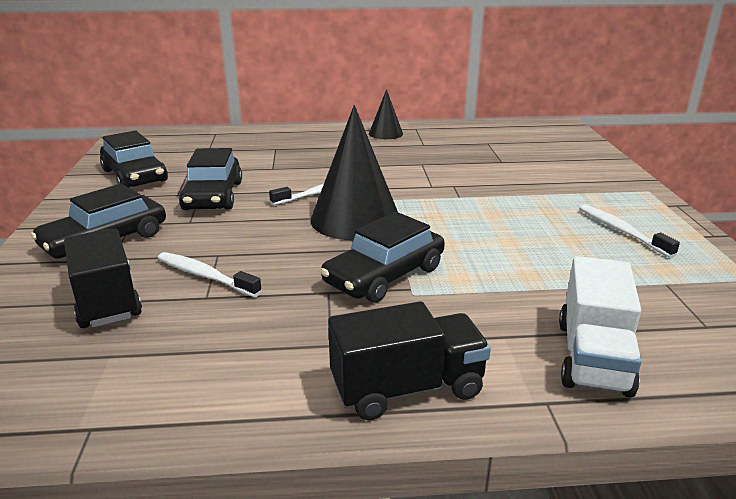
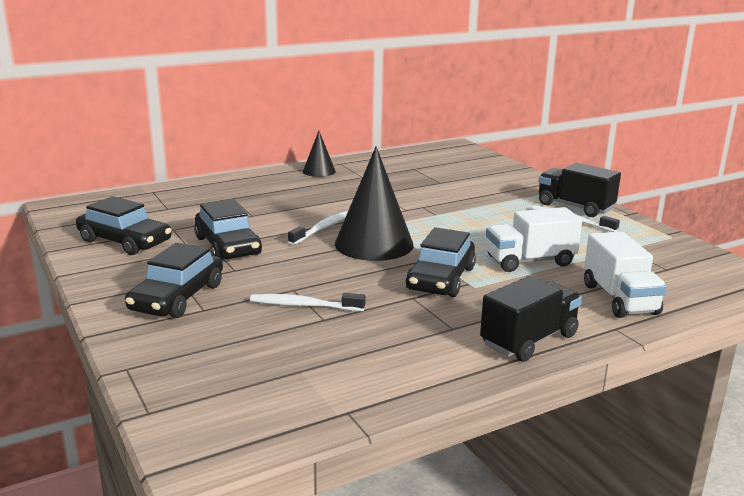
camera: 25 degrees left, 5 degrees down
(106, 300) = (244, 337): black truck -> black truck (575, 207)
(516, 275) = (530, 261): none -> white truck

